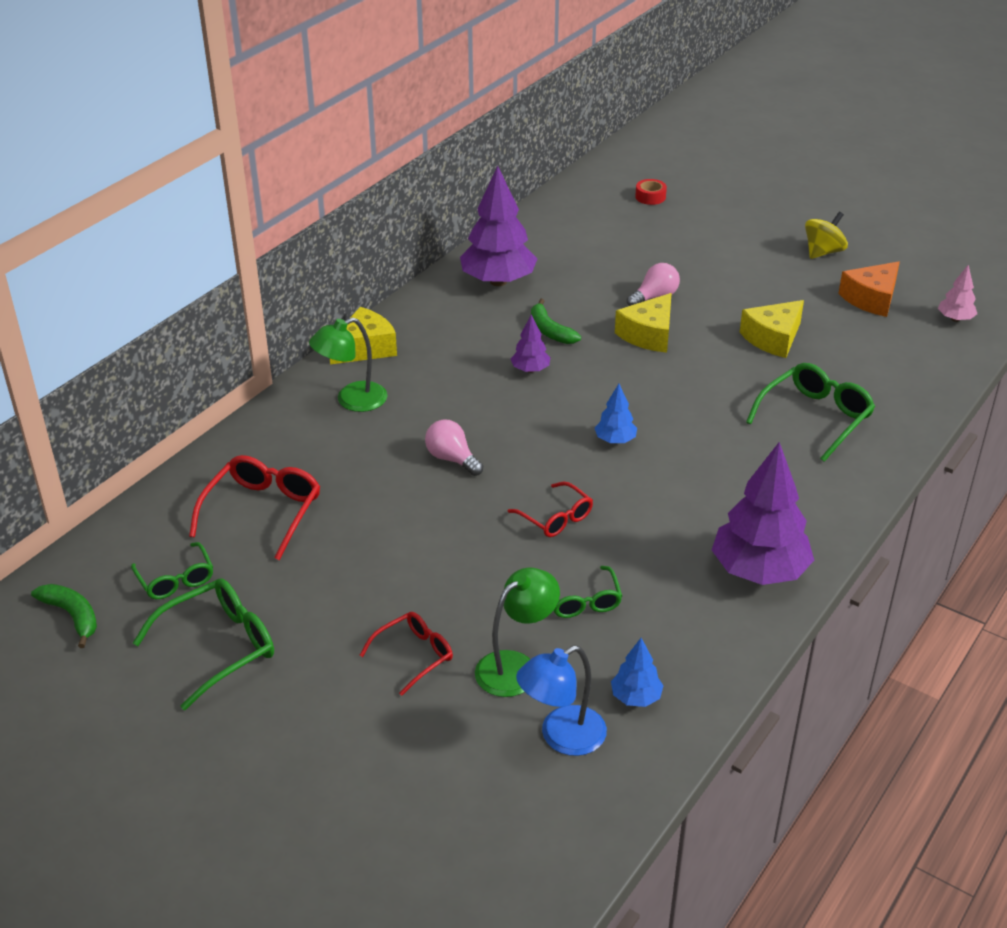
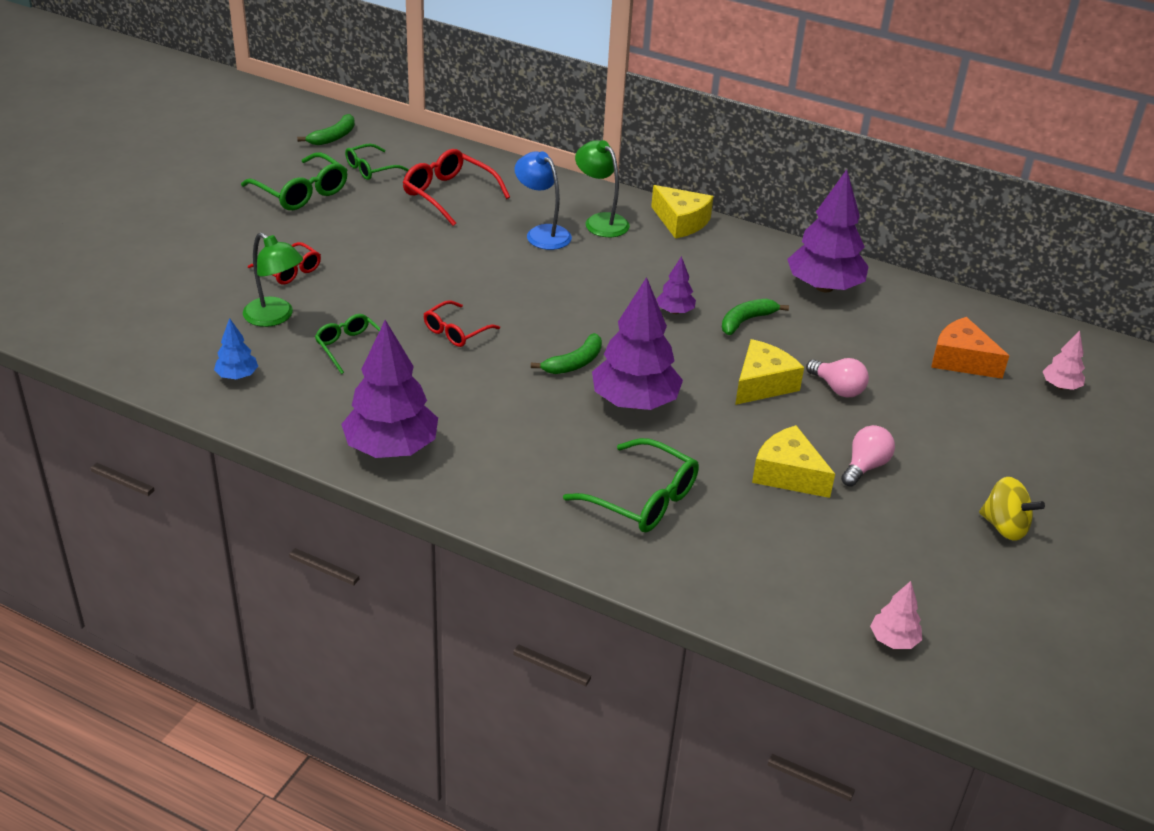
camera: 80 degrees right, 0 degrees up
(263, 512) = (449, 194): red glasses -> red glasses turned 150 degrees counterclockwise
(452, 459) = (529, 275): pink light bulb -> pink light bulb (865, 466)
(561, 737) = (199, 340): blue lamp -> blue lamp (542, 233)
(582, 600) = (350, 347): green glasses -> green glasses turned 75 degrees clockwise
(615, 440) = (574, 363): blue tree -> green banana
(648, 334) = (762, 384): yellow cheese -> yellow cheese turned 105 degrees clockwise
(650, 197) = (1060, 386): red tape -> pink tree
(677, 409) = (635, 402): none -> purple tree
(871, 299) = (909, 563): orange cheese -> orange cheese (961, 360)

